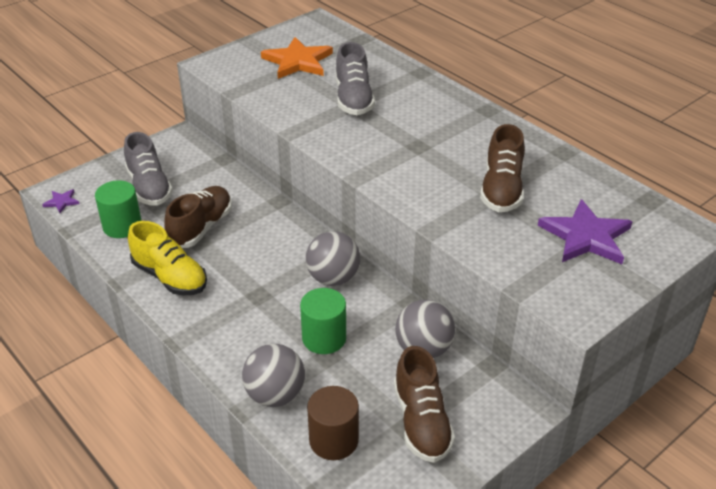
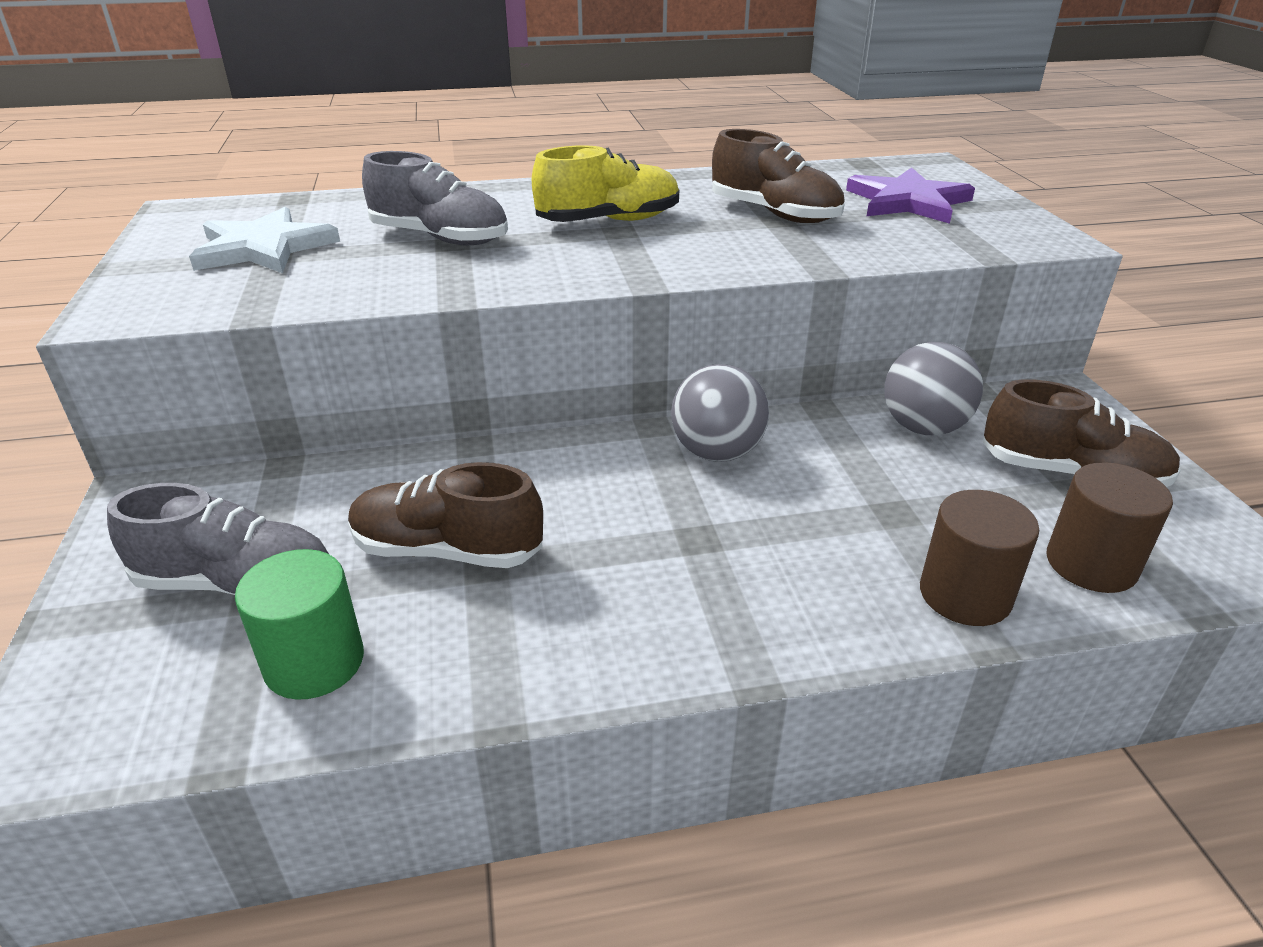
camera: 60 degrees left, 5 degrees down
(61, 202) = (89, 750): purple star -> none
(170, 277) = (554, 635): yellow shoe -> yellow shoe (609, 221)
(201, 228) = (447, 551): brown shoe -> brown shoe turned 45 degrees counterclockwise
(275, 395) = (965, 595): grey ball -> brown cylinder
(298, 61) = (263, 248): orange star -> white star
(324, 338) = (851, 503): green cylinder -> none

